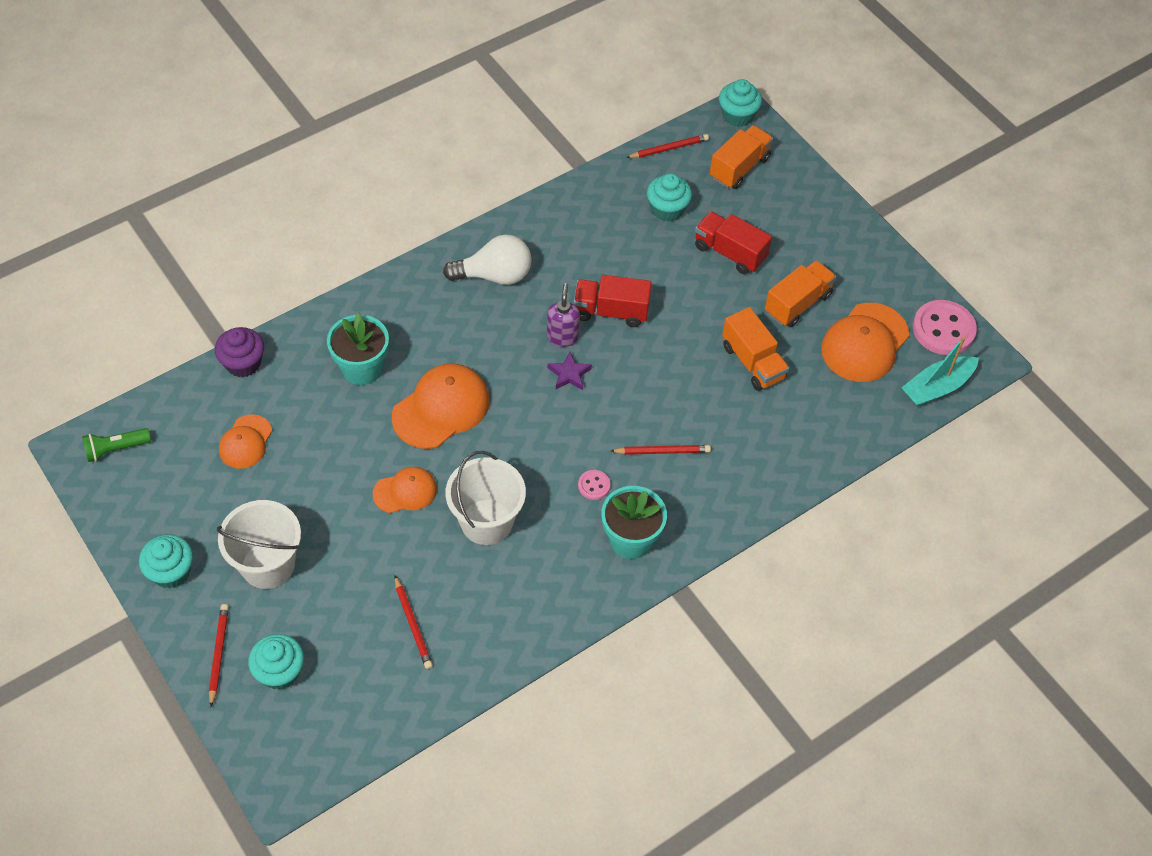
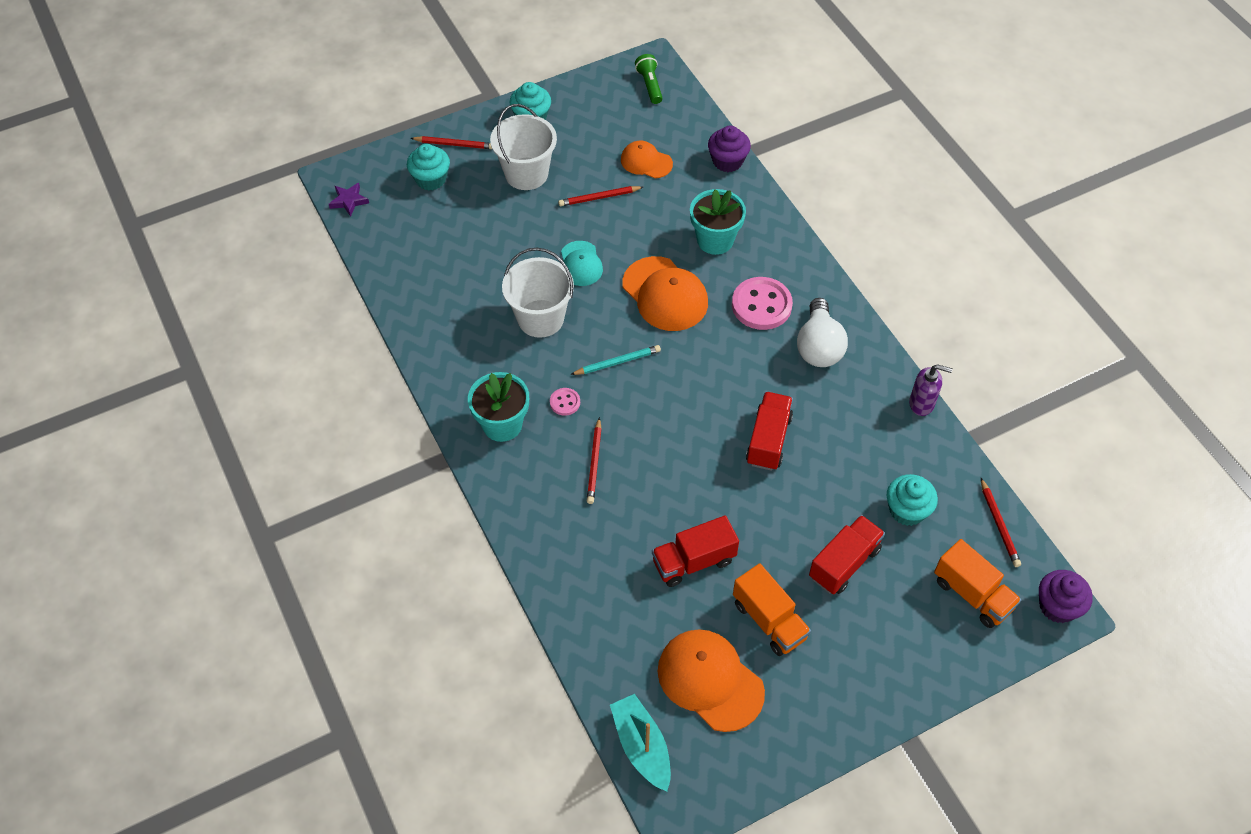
camera: 100 degrees right, 0 degrees up
(405, 491) = (581, 264): orange cap -> turquoise cap
(413, 624) = (452, 262): red pencil -> red pencil (599, 198)
(536, 443) = (617, 362): none -> turquoise pencil
(562, 337) = (739, 395): purple soap dispenser -> purple soap dispenser (922, 404)
(569, 374) = (693, 396): purple star -> purple star (349, 201)
(737, 115) = (1057, 606): turquoise cupcake -> purple cupcake
(752, 362) = (693, 561): orange truck -> red truck
(943, 329) = (723, 774): pink button -> pink button (761, 305)

